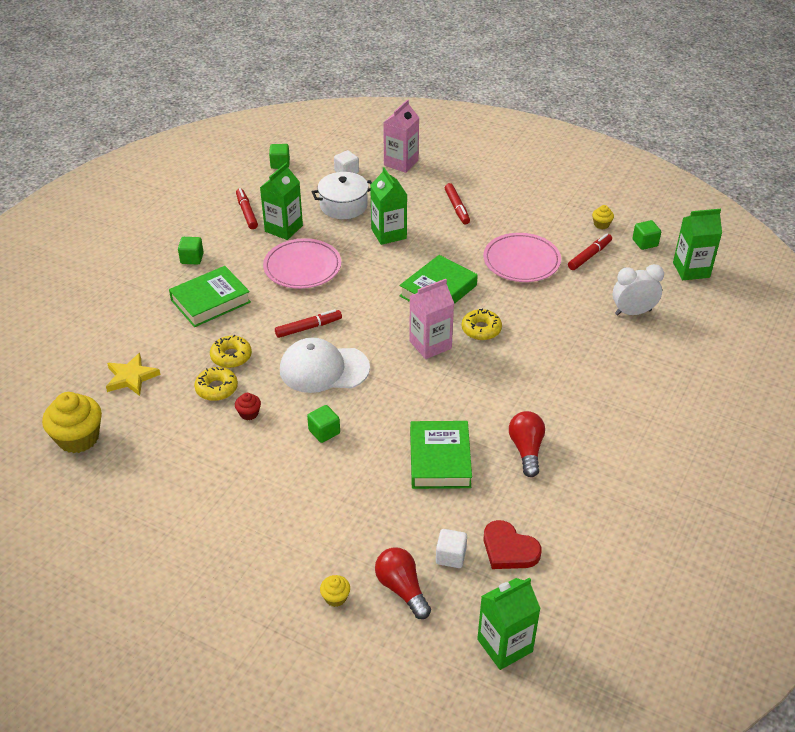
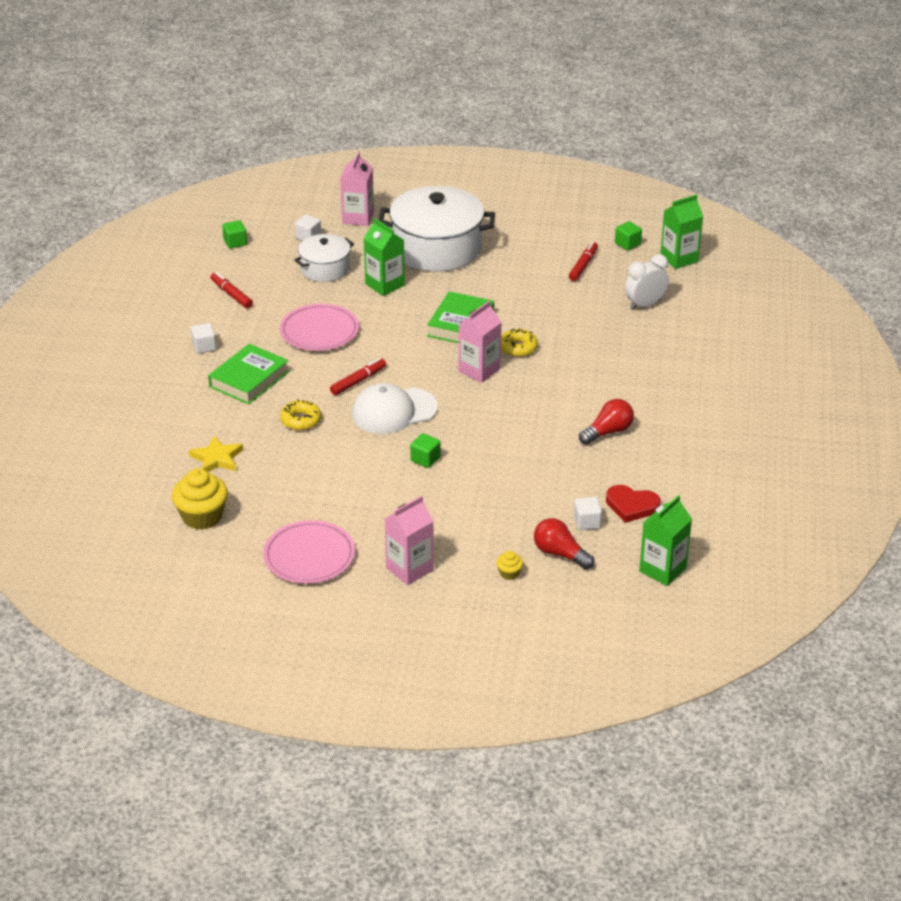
camera: 20 degrees left, 5 degrees down
(192, 258) = (204, 347): green cube -> white cube
(216, 388) = (304, 449): yellow donut -> none
(237, 560) = (409, 569): none -> pink carton
(249, 413) = (348, 461): red cupcake -> none
(283, 228) = (278, 301): green carton -> none
(440, 459) = (539, 456): green book -> none
(457, 208) = (437, 248): red marker -> white pot
(521, 261) = (523, 283): pink plate -> pink plate (309, 556)
(526, 450) = (608, 432): red light bulb -> red light bulb turned 75 degrees clockwise
(601, 224) = (580, 236): yellow cupcake -> none

